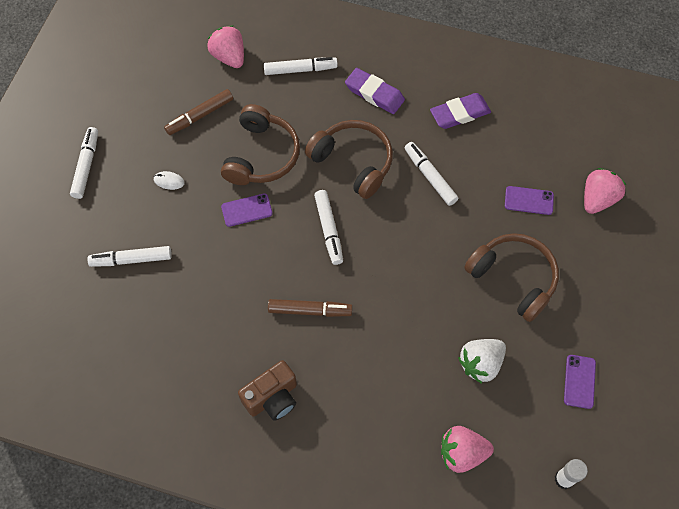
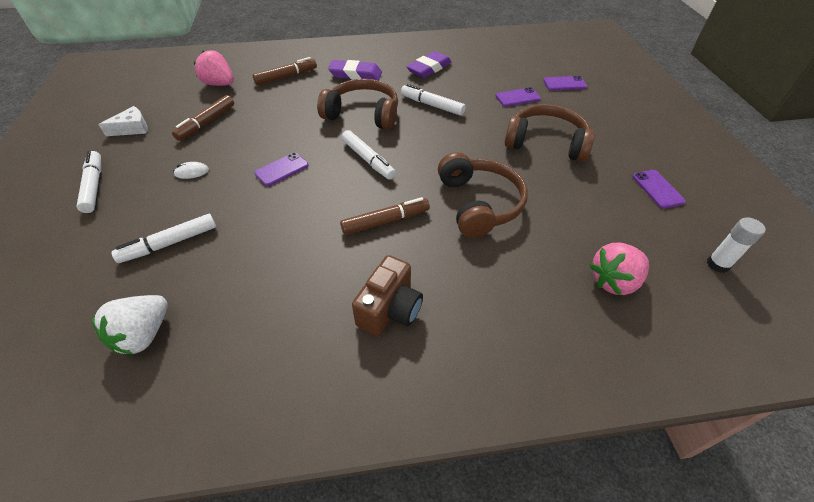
camera: 25 degrees left, 15 degrees down
(132, 97) = (132, 128): none -> white cheese
(261, 155) = (278, 131): brown headphones -> brown headphones (479, 204)
(300, 69) = (286, 77): white marker -> brown marker
(480, 364) = (569, 206): white strawberry -> white strawberry (144, 335)
(597, 199) = (564, 84): pink strawberry -> purple phone

